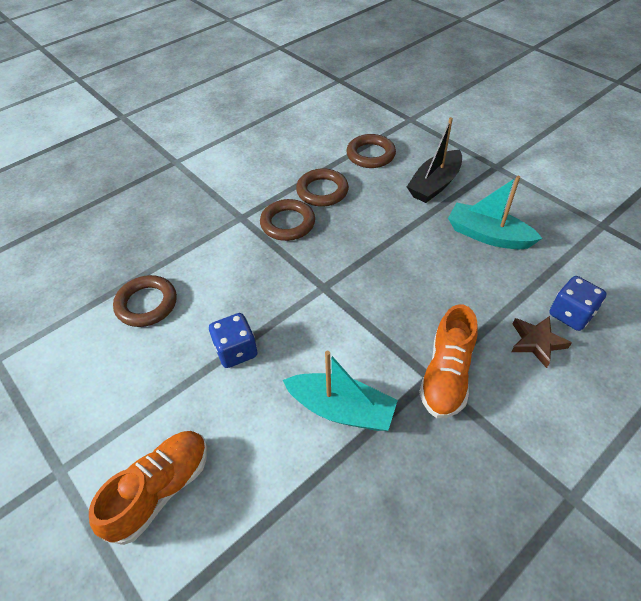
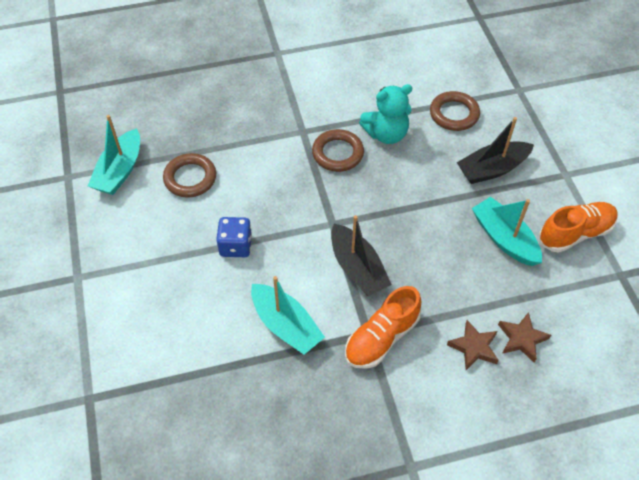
camera: 25 degrees right, 5 degrees up
(59, 329) = (120, 171): none -> turquoise boat
(160, 490) = (134, 321): orange shoe -> orange shoe (575, 233)
(322, 191) = (386, 134): brown ring -> turquoise teddy bear
(376, 318) = (357, 268): none -> black boat
(570, 314) = (521, 339): blue dice -> brown star

